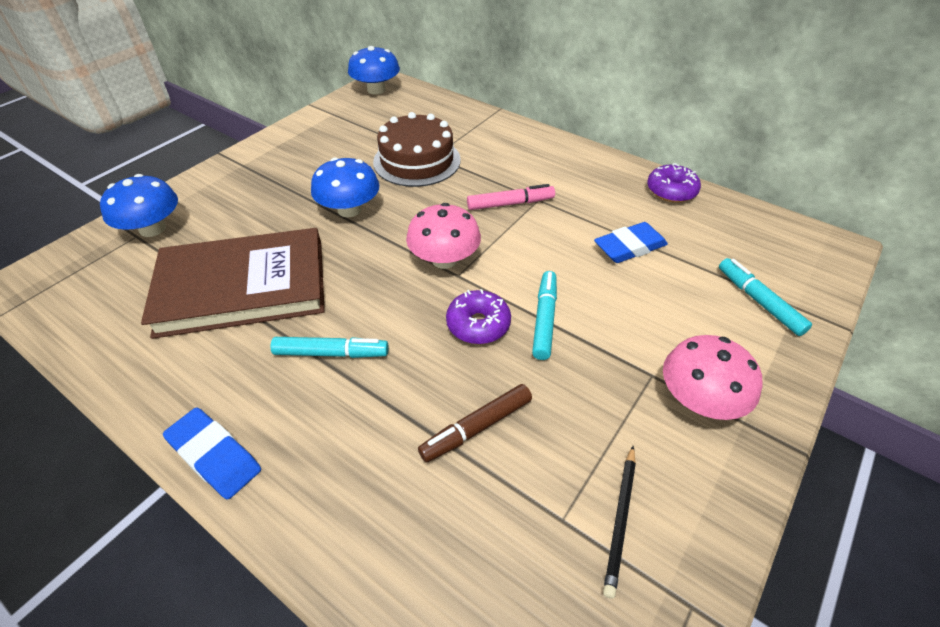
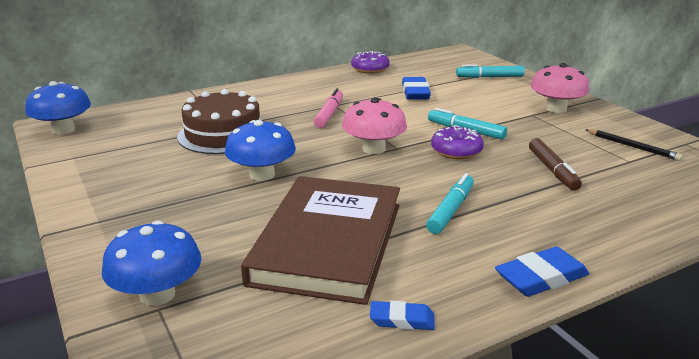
camera: 65 degrees left, 20 degrees down
(132, 366) = (402, 320): none -> blue eraser

